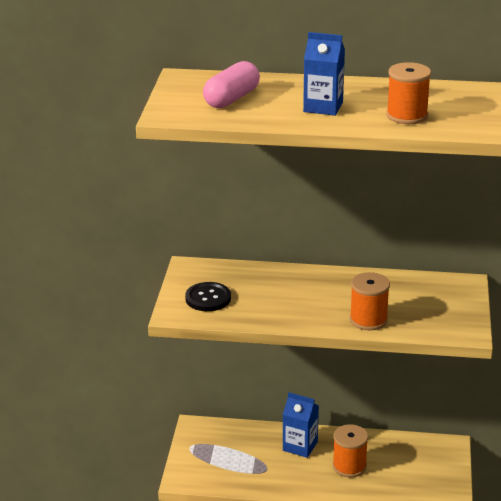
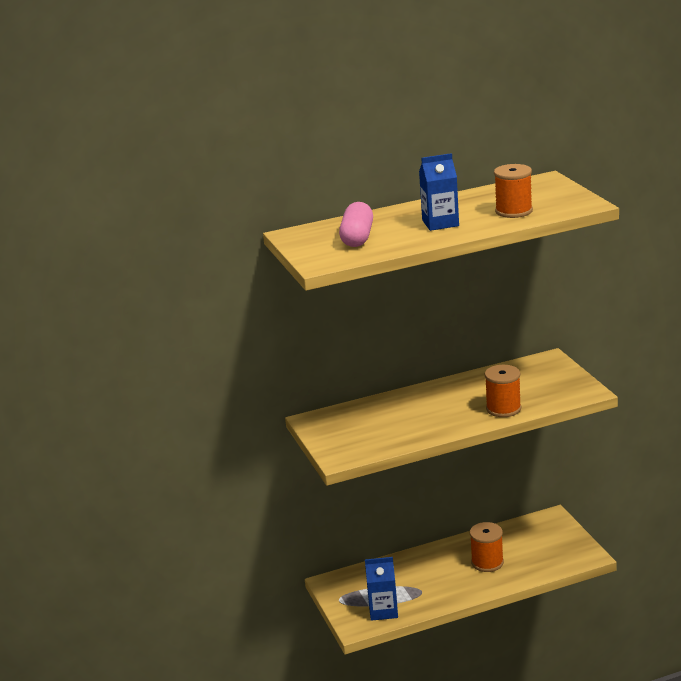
camera: 25 degrees left, 5 degrees down
(208, 298) = (354, 437): black button -> none
(300, 446) = (433, 563): blue carton -> blue carton (383, 611)

